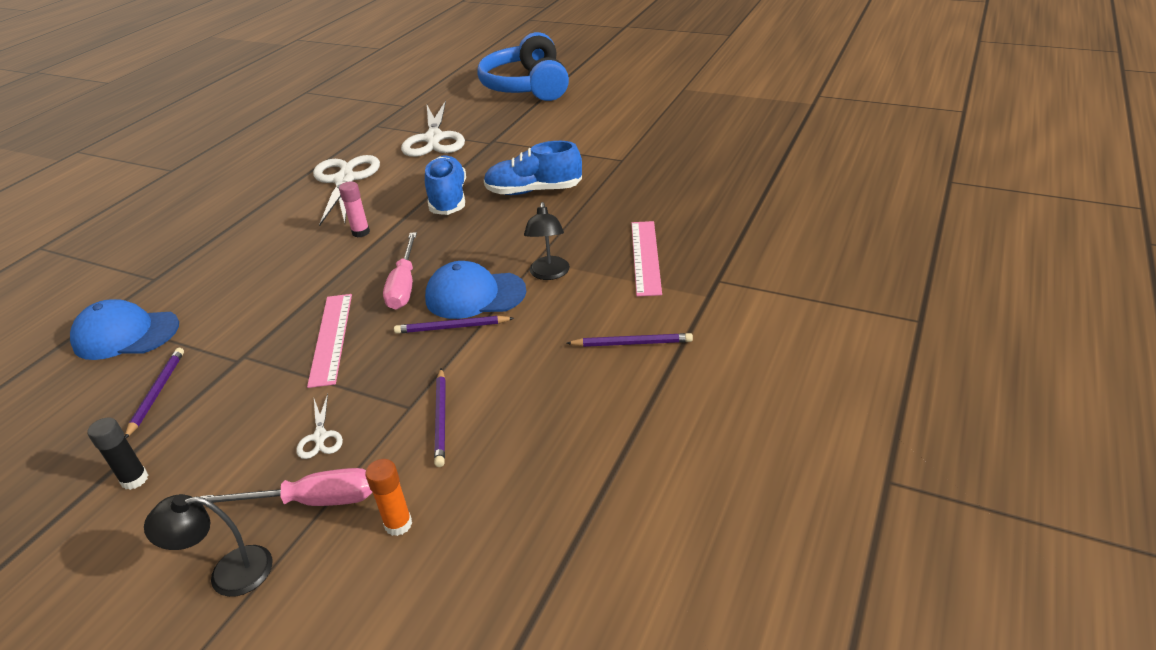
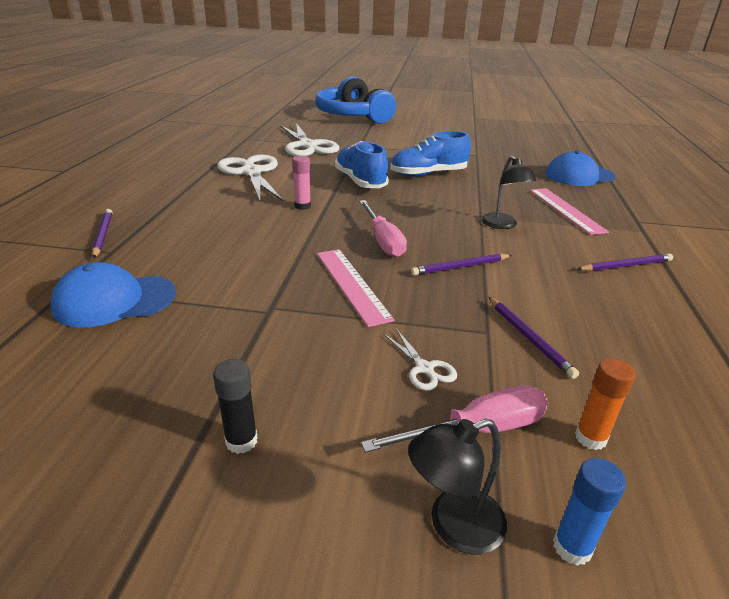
camera: 20 degrees left, 5 degrees down
(157, 393) = (197, 350): purple pencil -> purple pencil (103, 235)
(296, 606) = (572, 547): none -> blue glue stick
(475, 295) = (455, 243): blue cap -> blue cap (579, 175)

